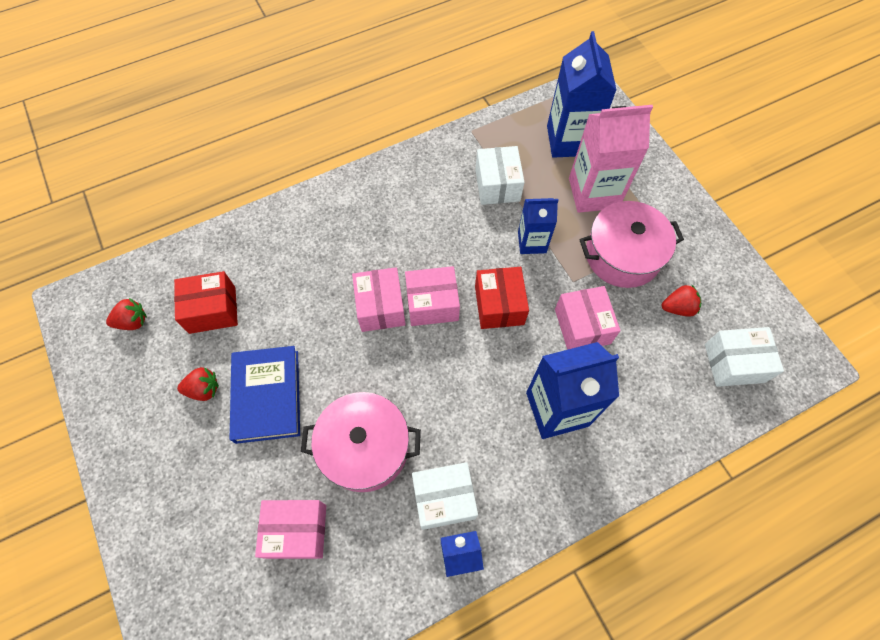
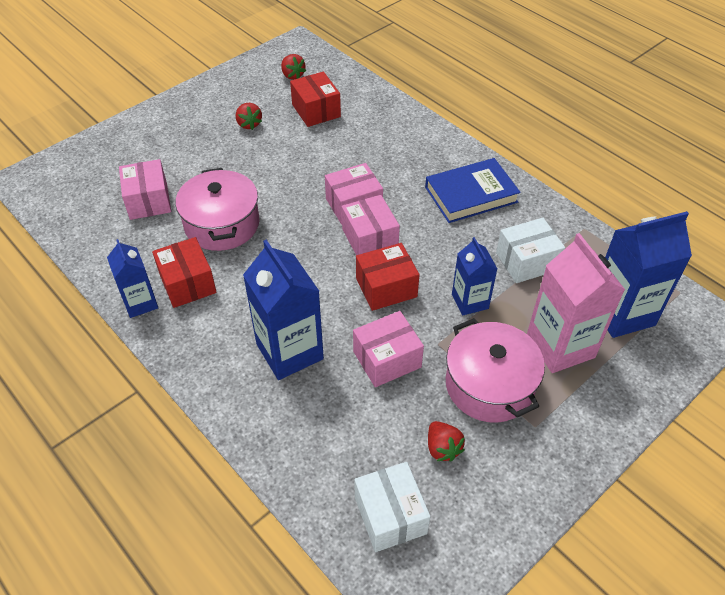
camera: 75 degrees right, 15 degrees down
(267, 396) = (252, 158): blue book -> blue book (471, 194)
(444, 498) = (187, 283): white box -> red box

